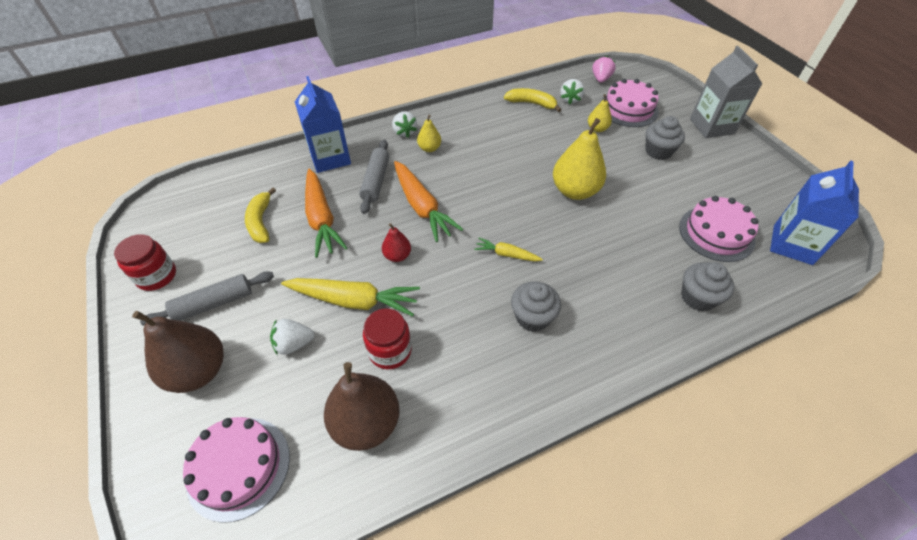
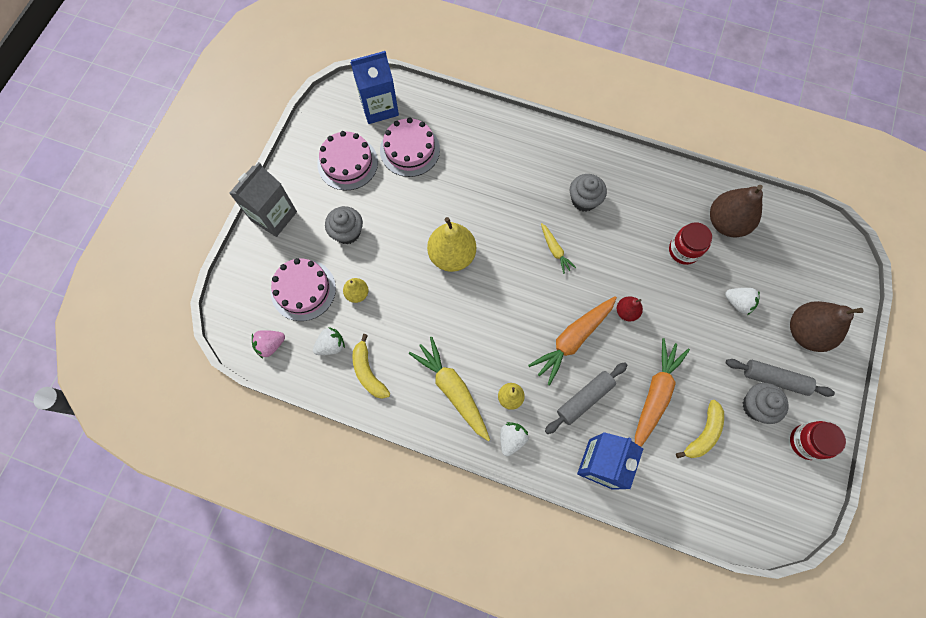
camera: 135 degrees left, 20 degrees up
(238, 467) = (806, 255): pink cake -> pink cake (347, 163)
(354, 301) = (681, 302): yellow carrot -> yellow carrot (452, 389)
(422, 207) = (572, 339): orange carrot -> orange carrot turned 150 degrees counterclockwise
(697, 297) = (479, 131): grey cupcake -> grey cupcake (756, 406)

